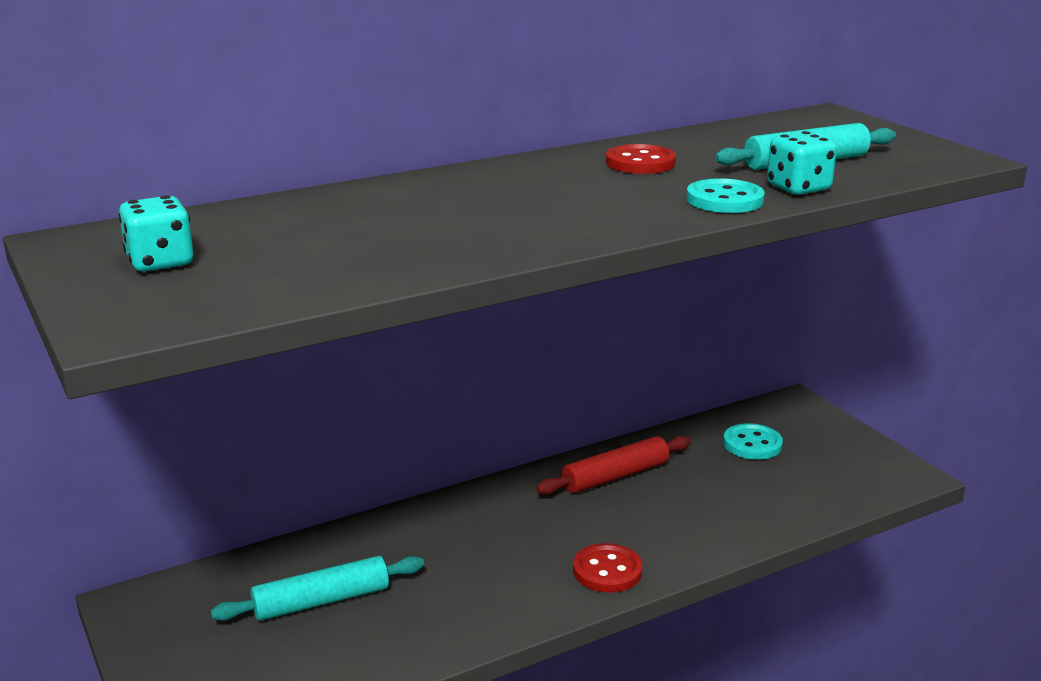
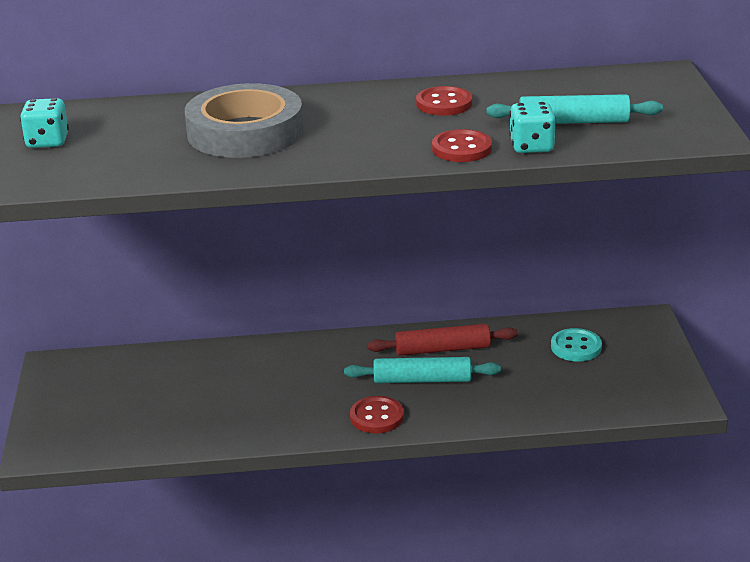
camera: 25 degrees right, 5 degrees up
(321, 601) = (170, 391): turquoise rolling pin -> turquoise rolling pin (422, 380)
(435, 217) = (245, 132): none -> grey tape
(724, 200) = (461, 149): turquoise button -> red button

